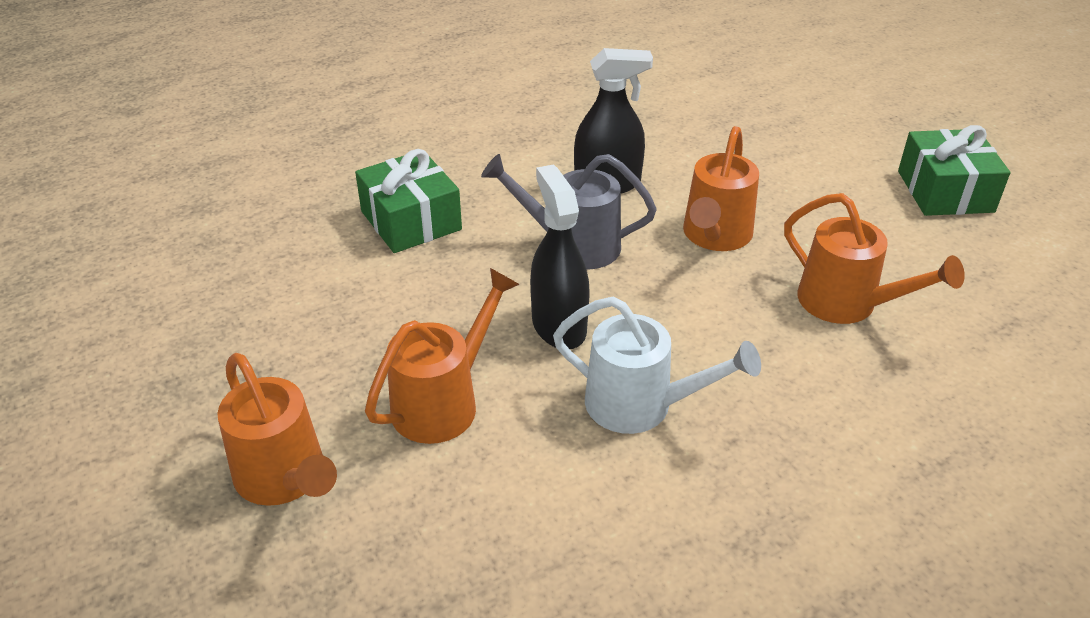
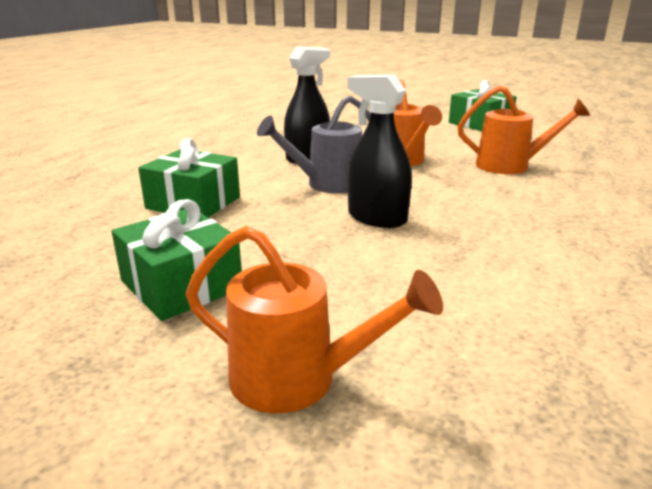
camera: 35 degrees left, 15 degrees down
(300, 334) = (181, 285): none -> green gift
(444, 401) = (360, 278): orange watering can -> none
(642, 406) = (487, 234): white watering can -> none

